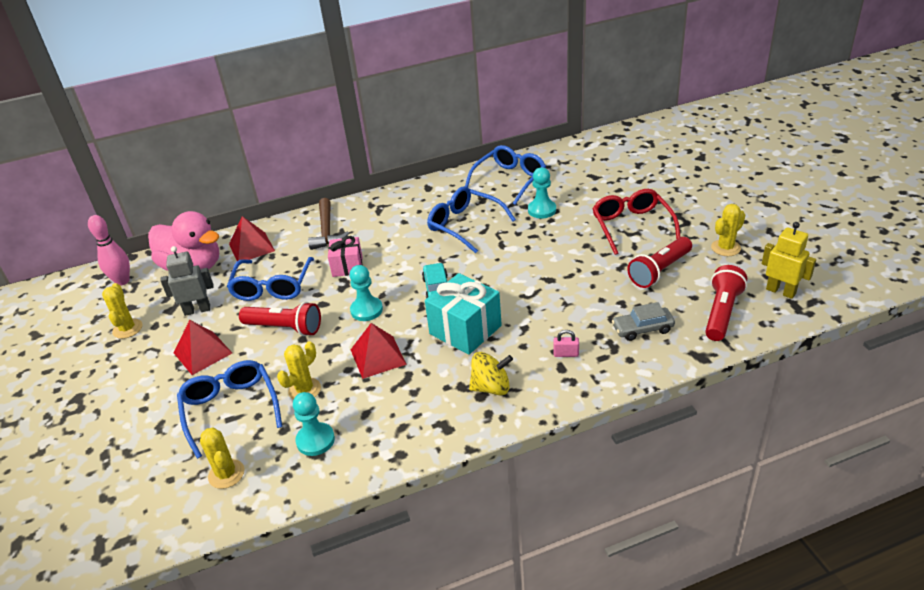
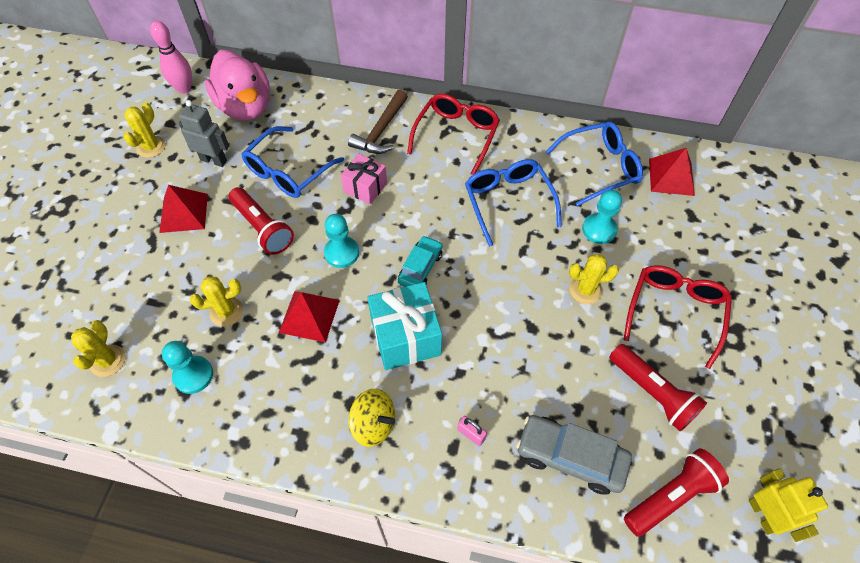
camera: 30 degrees right, 20 degrees up
(230, 409) = (159, 292): blue glasses -> none
(251, 247) = (306, 112): red pyramid -> red pyramid (671, 177)
(389, 208) = (456, 136): none -> red glasses
(642, 329) = (570, 457): grey car -> grey car, size x1.52
(659, 271) = (652, 393): red flashlight -> red flashlight turned 120 degrees counterclockwise
(725, 248) = (753, 411): yellow cactus -> yellow cactus (585, 290)

